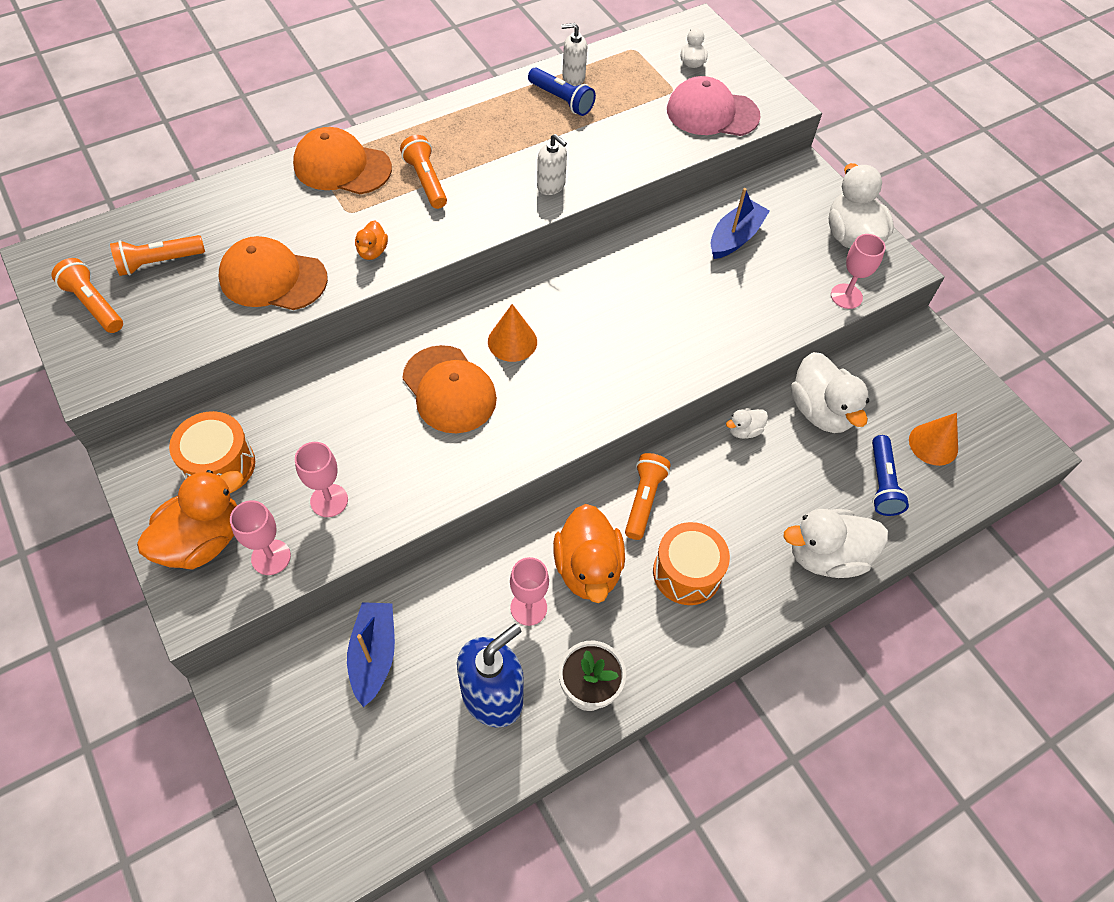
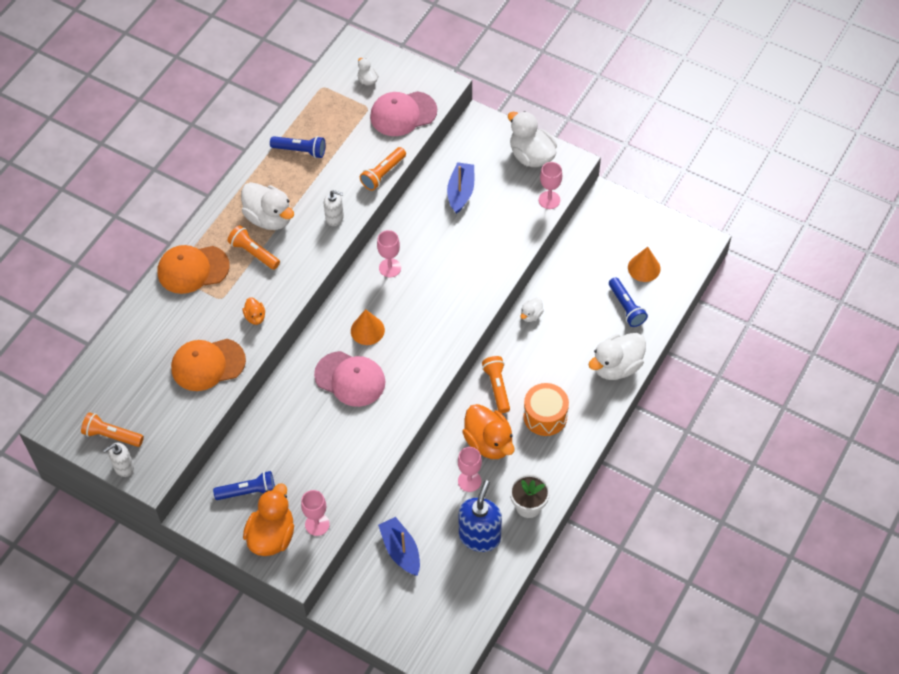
camera: 25 degrees left, 0 degrees up
(159, 262) = (129, 390): orange flashlight -> orange flashlight (383, 174)
(219, 465) = (248, 491): orange drum -> blue flashlight
(329, 500) = (326, 478): pink goblet -> pink goblet (390, 268)
(449, 390) = (350, 379): orange cap -> pink cap
(573, 77) = (297, 129): white soap dispenser -> white soap dispenser (123, 467)
(820, 411) = (569, 280): white duck -> white duck (269, 218)

